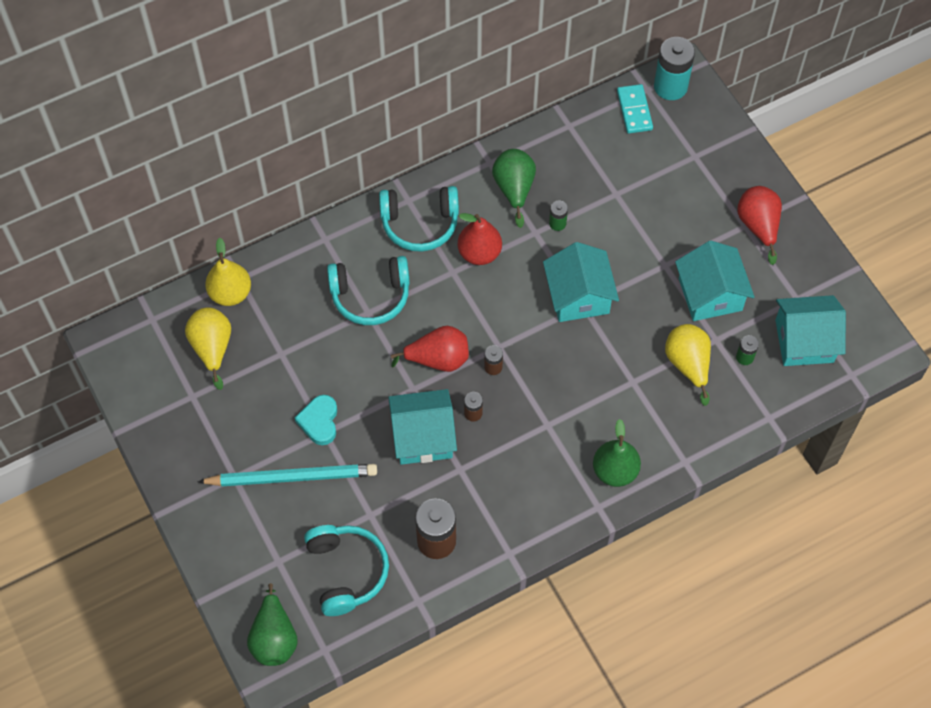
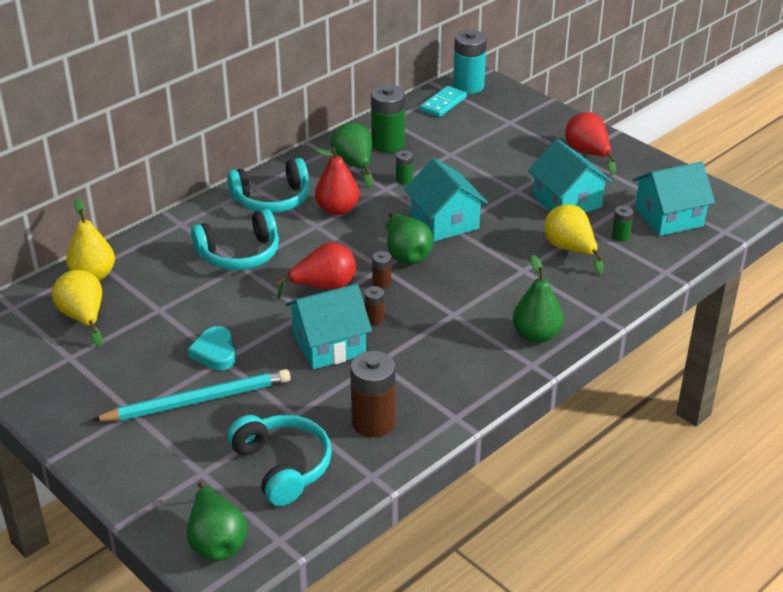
camera: 15 degrees left, 25 degrees down
(527, 334) = (406, 254): none -> green pear
(557, 164) = (388, 144): none -> green battery
(634, 110) = (443, 104): turquoise domino -> turquoise domino turned 60 degrees clockwise

